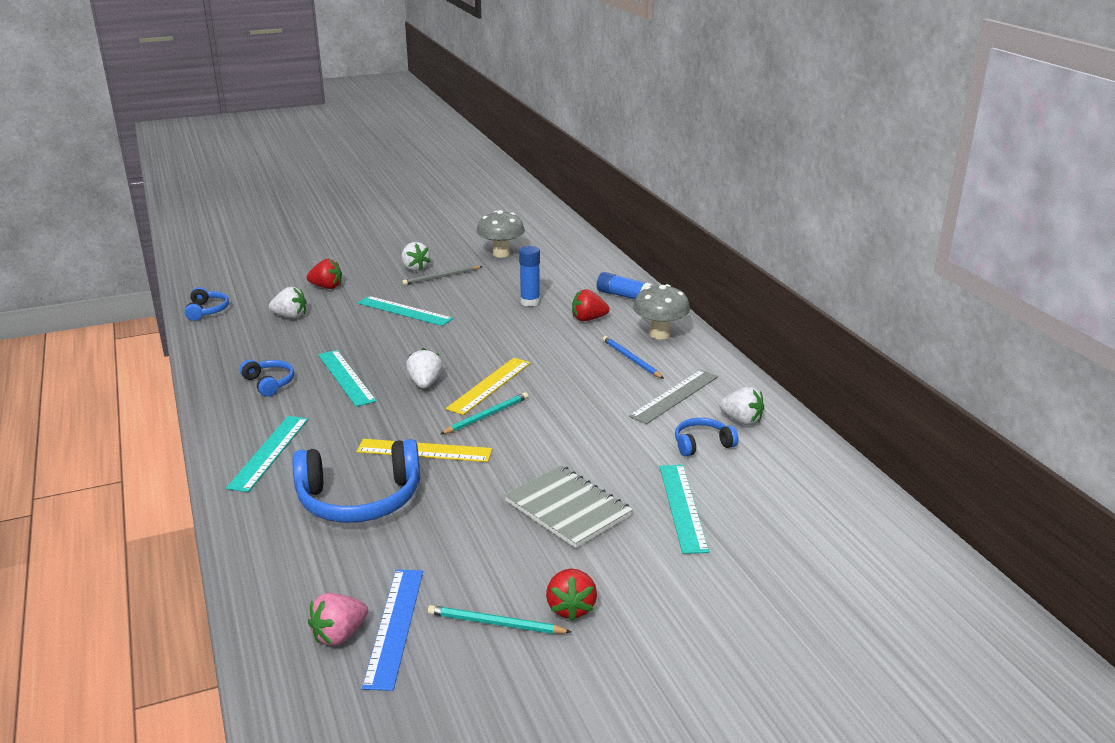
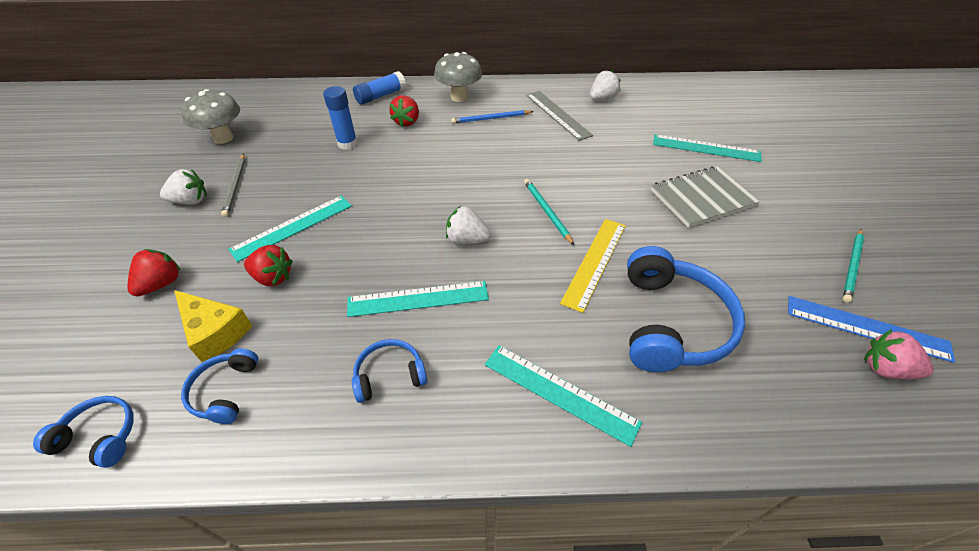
camera: 70 degrees left, 20 degrees up
(290, 316) = (215, 332): white strawberry -> yellow cheese
(339, 635) = (885, 369): pink strawberry -> pink strawberry turned 135 degrees clockwise
(489, 385) = (493, 199): yellow ruler -> none
(571, 608) = (827, 224): red strawberry -> red strawberry (273, 277)
(702, 444) = (628, 120): blue headphones -> blue headphones (225, 391)

